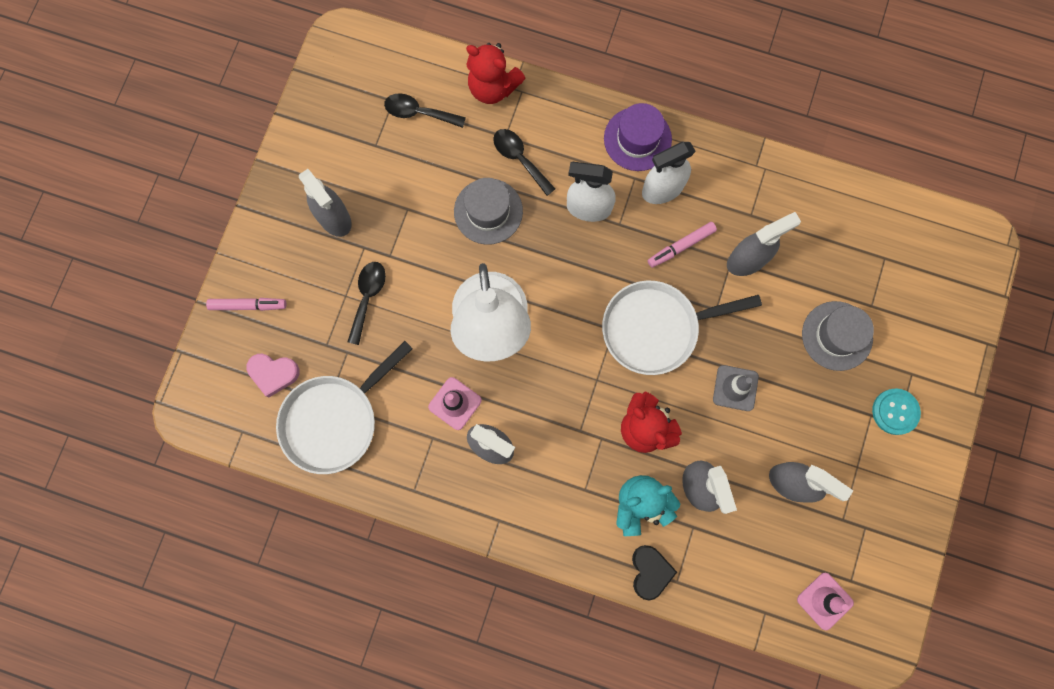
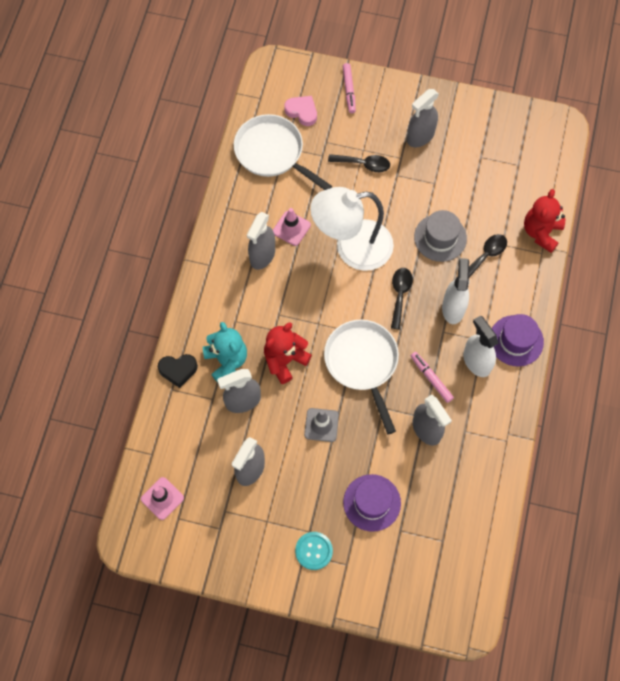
camera: 85 degrees right, 10 degrees down
(273, 373) = (302, 112): pink heart -> pink heart turned 120 degrees clockwise
(418, 112) = (511, 183): black spoon -> black spoon (400, 294)
(837, 336) = (372, 502): grey hat -> purple hat

